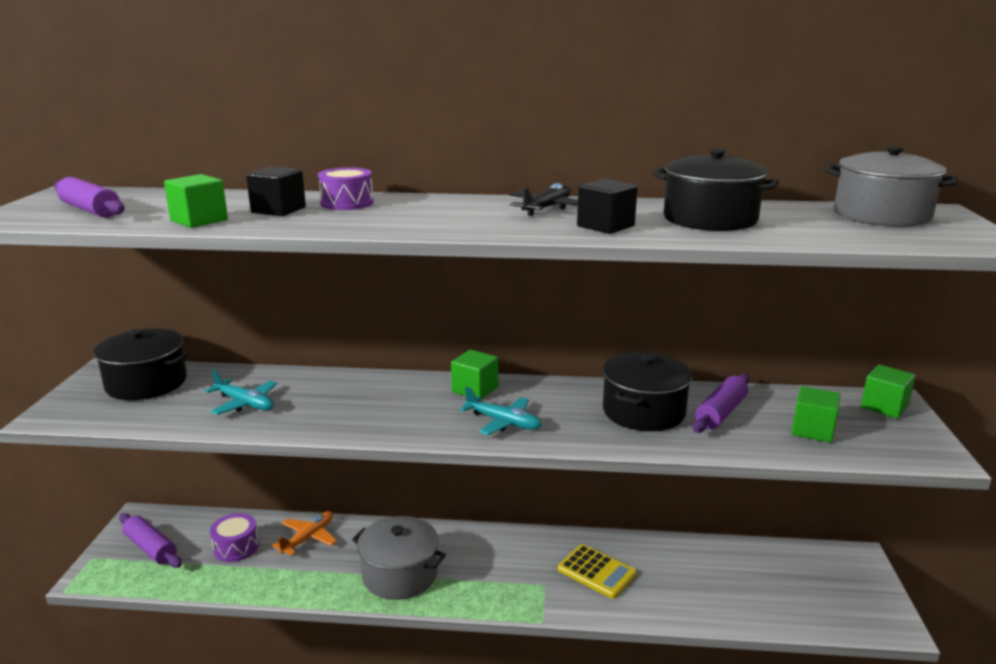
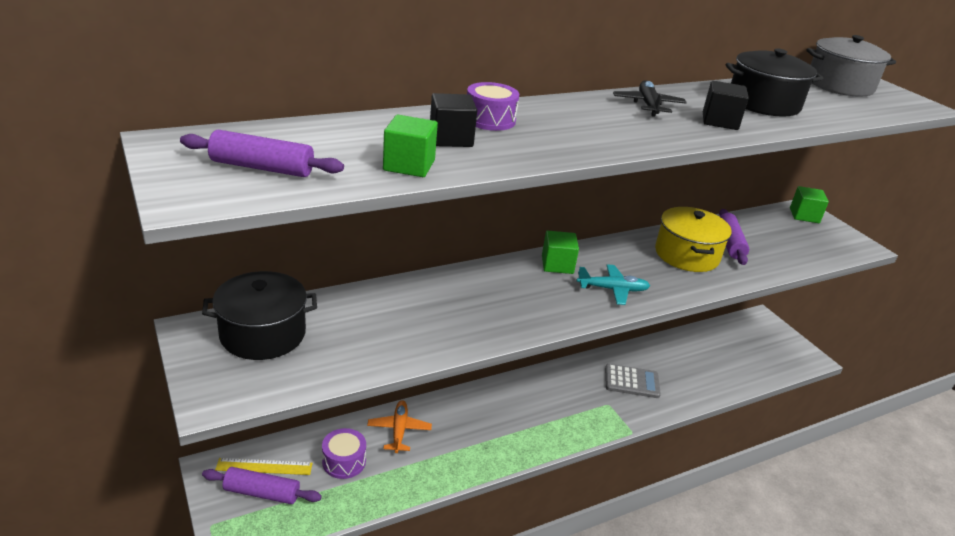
camera: 35 degrees left, 10 degrees up
(174, 529) = (264, 466): none -> yellow ruler
(245, 403) = (392, 329): turquoise plane -> none
(400, 574) = (503, 434): grey pot -> none
(596, 572) = (632, 381): yellow calculator -> grey calculator
(643, 412) = (686, 255): black pot -> yellow pot
(812, 430) = (789, 244): green cube -> none

